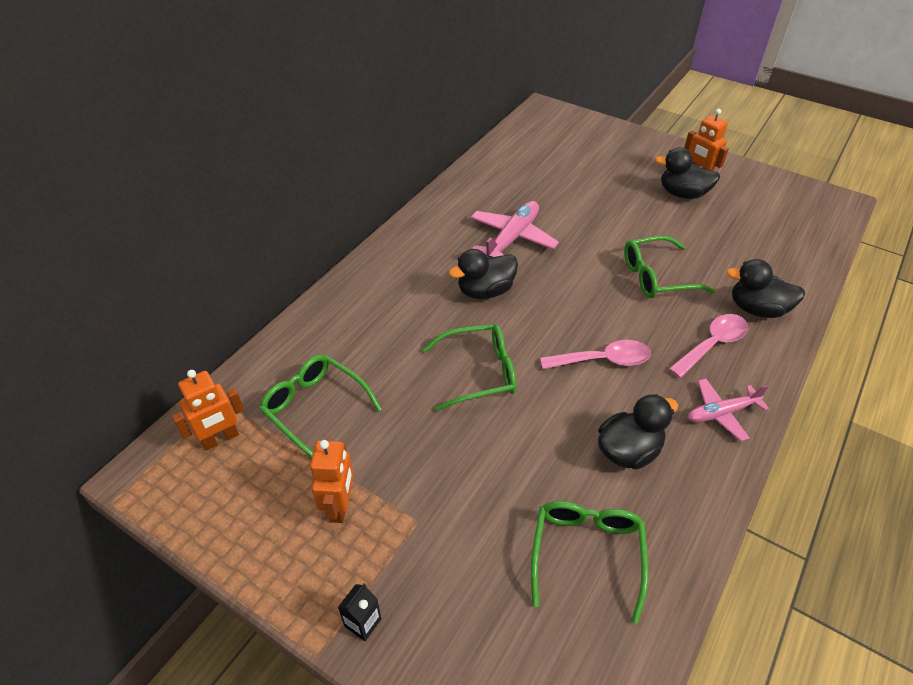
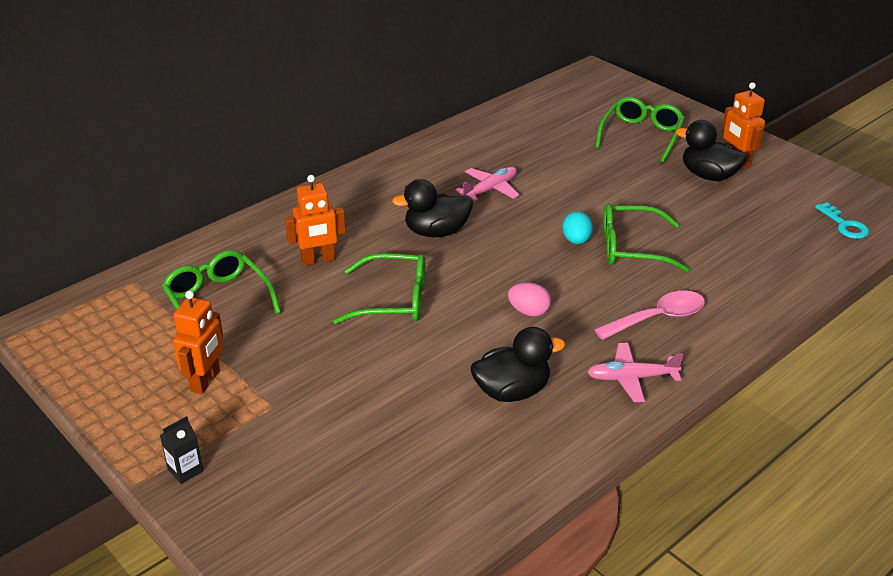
camera: 15 degrees right, 10 degrees down
(221, 439) = (120, 310): orange robot -> orange robot (318, 260)
(512, 238) = (490, 189): pink plane -> pink plane, size x0.65
(586, 555) = (422, 464): green glasses -> green glasses (641, 136)
(603, 360) = (529, 312): pink spoon -> pink egg
(608, 278) = (576, 240): none -> turquoise egg
(757, 309) = (729, 295): black duck -> none
(808, 223) = (844, 225): none -> turquoise key

